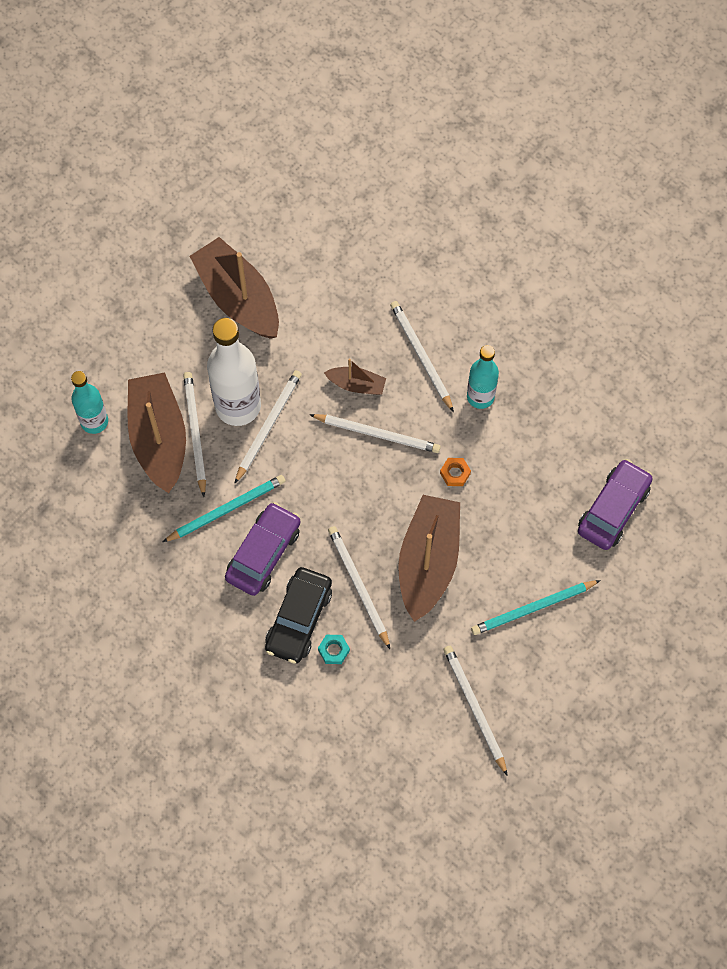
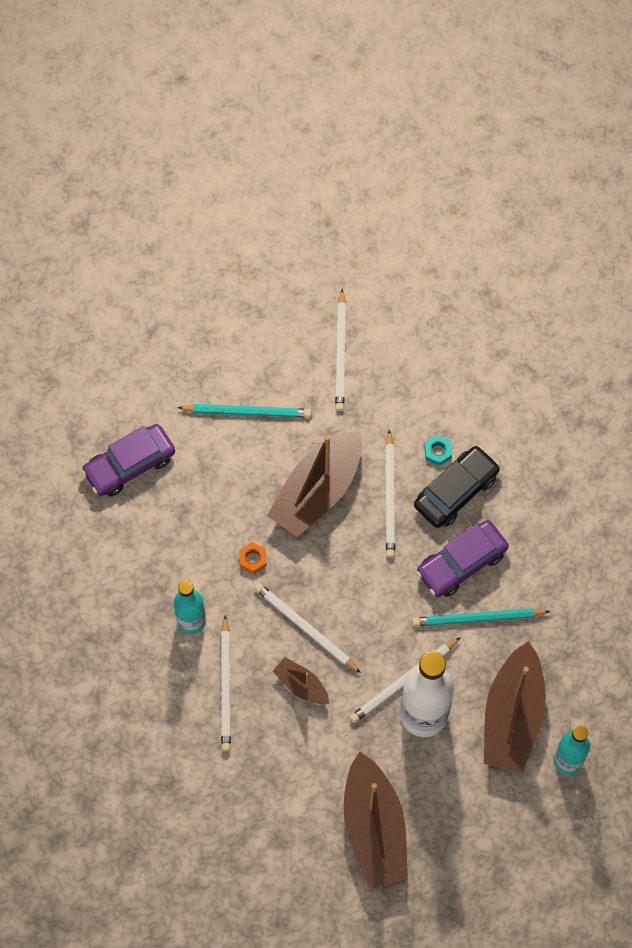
camera: 155 degrees left, 0 degrees up
(195, 433) = (476, 706): white pencil -> none

